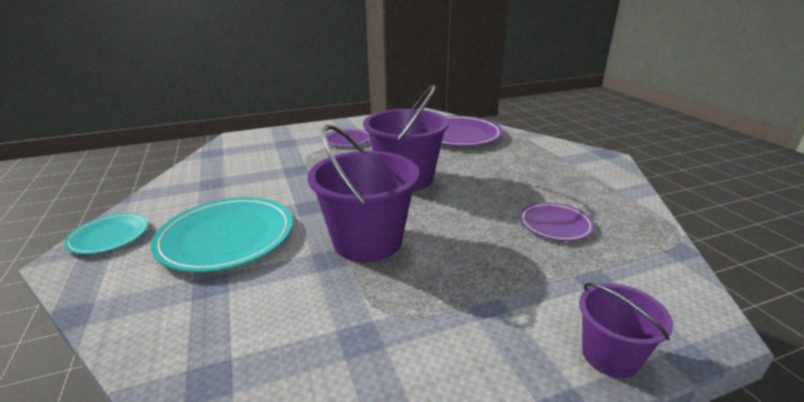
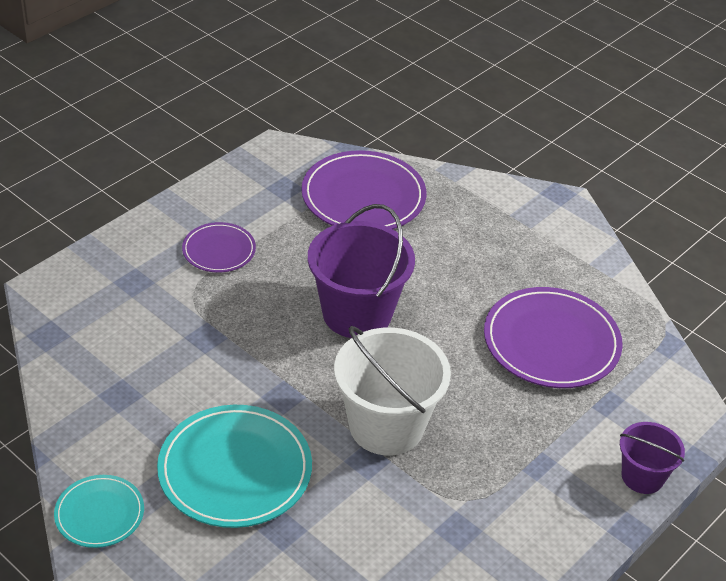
camera: 30 degrees left, 15 degrees up
(367, 241) = (386, 426): purple bucket -> white bucket
(555, 224) = (551, 342): purple plate -> purple plate, size x1.79

